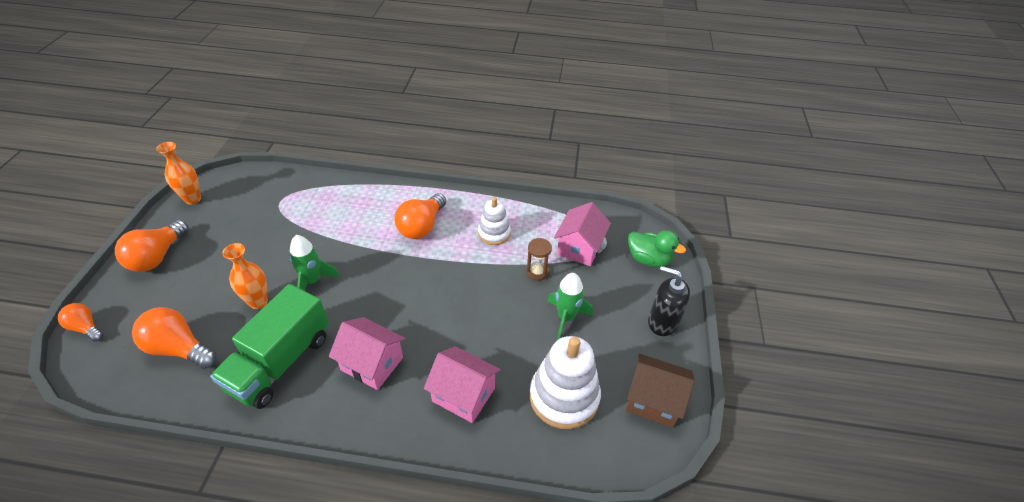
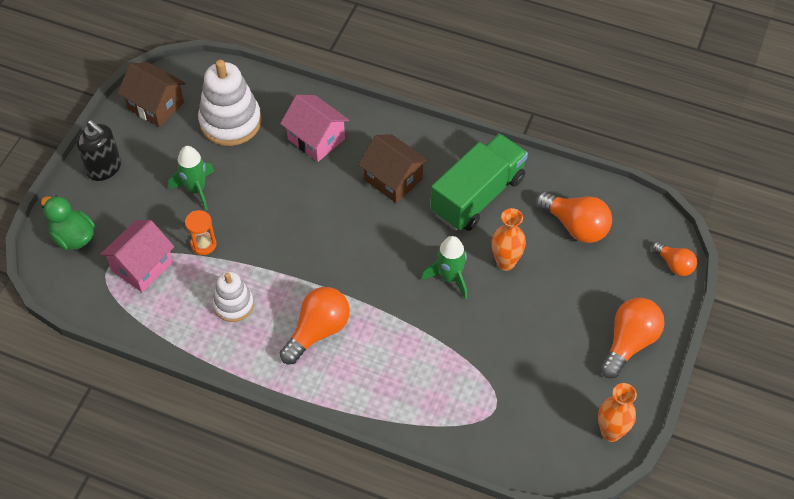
camera: 165 degrees left, 10 degrees up
(372, 364) = (393, 179): pink house -> brown house
(537, 272) = (203, 244): brown hourglass -> orange hourglass

